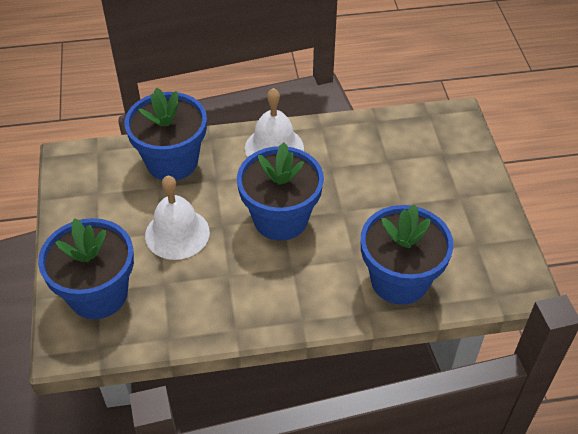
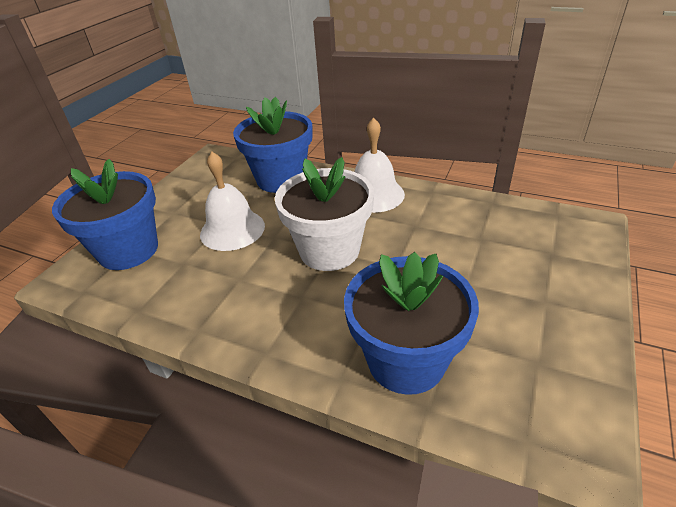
camera: 35 degrees right, 10 degrees down
(280, 219) = (329, 250): blue flower pot -> white flower pot

